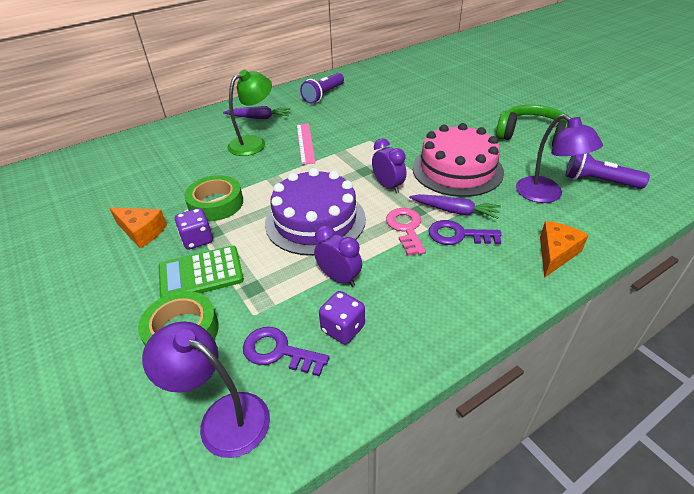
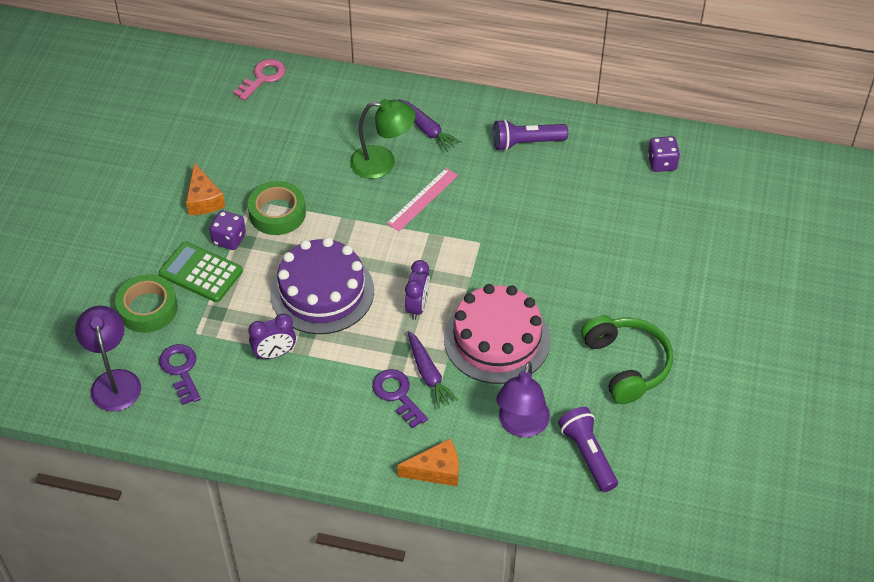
camera: 45 degrees right, 10 degrees up
(339, 278) = (274, 353): purple clock -> purple clock turned 75 degrees clockwise
(343, 328) = (231, 389): purple dice -> purple dice (662, 163)
(406, 228) = (372, 356): pink key -> pink key (263, 78)

